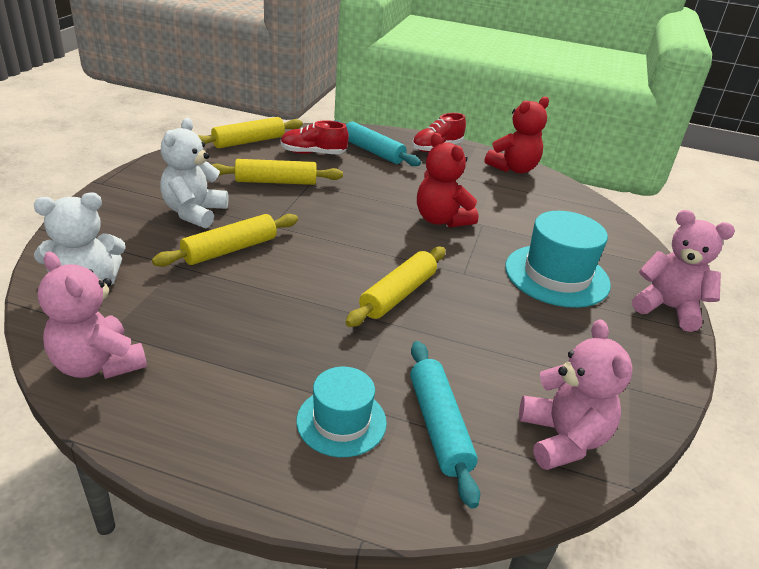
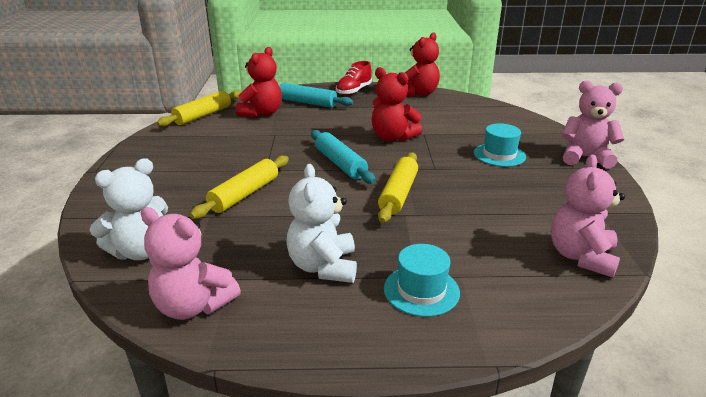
camera: 15 degrees left, 5 degrees down
(194, 212) = (195, 175): white teddy bear -> white teddy bear (323, 266)
(276, 182) = (246, 139): yellow rolling pin -> none
(313, 153) = (262, 113): red shoe -> red teddy bear
(438, 426) = (493, 273): turquoise rolling pin -> turquoise rolling pin (340, 164)
(557, 275) = (499, 155): turquoise hat -> turquoise hat, size x0.63
(562, 439) = (581, 256): pink teddy bear -> pink teddy bear turned 135 degrees counterclockwise

